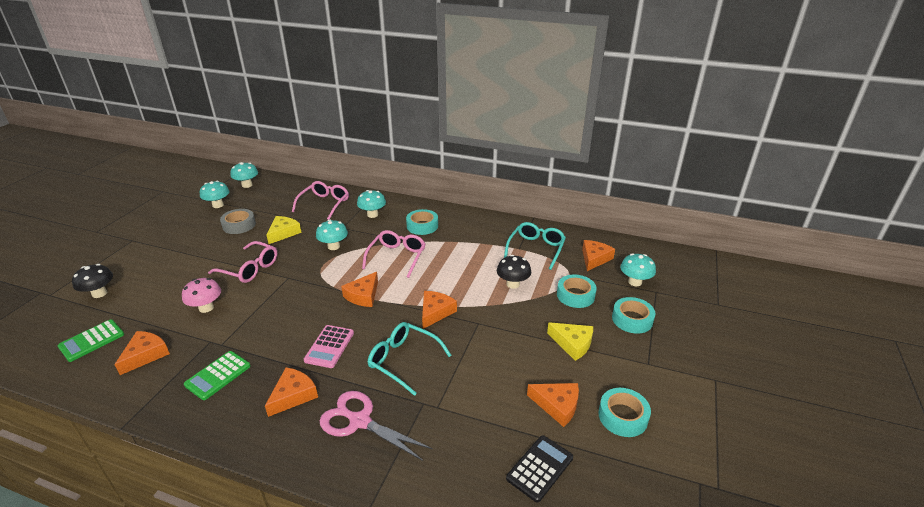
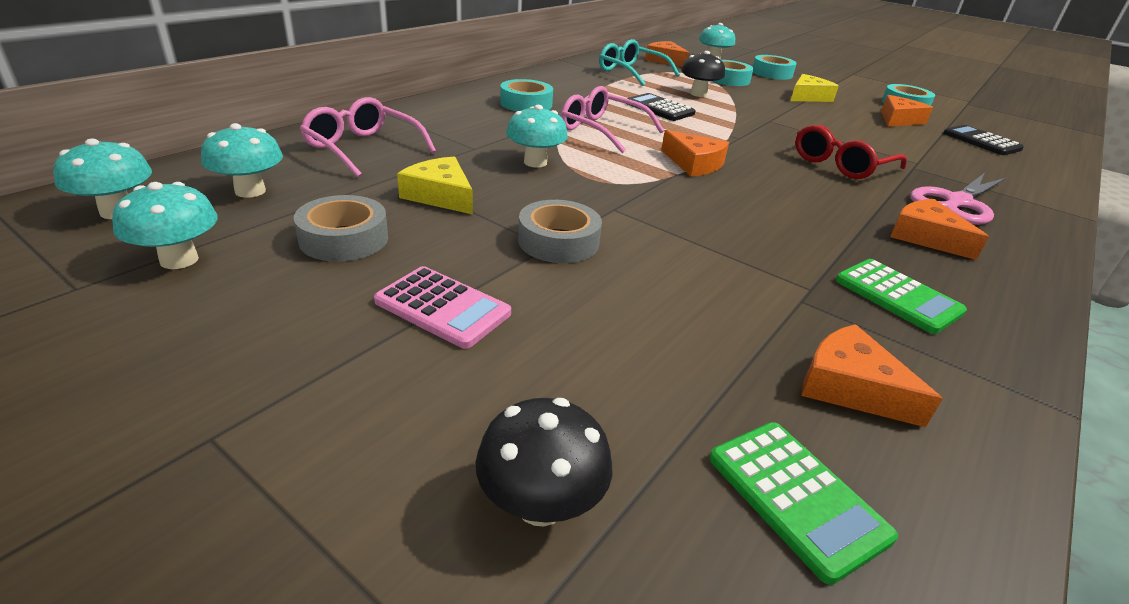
camera: 75 degrees left, 0 degrees up
(206, 308) = (686, 300): pink mushroom -> none
(250, 269) = (558, 241): pink glasses -> grey tape
(329, 346) = (815, 201): pink calculator -> pink calculator (442, 308)
(372, 215) = (454, 123): turquoise mushroom -> turquoise mushroom (250, 191)
(403, 360) = (841, 164): turquoise glasses -> red glasses
(435, 312) = (745, 134): orange cheese -> none
(459, 271) = (659, 108): none -> black calculator

